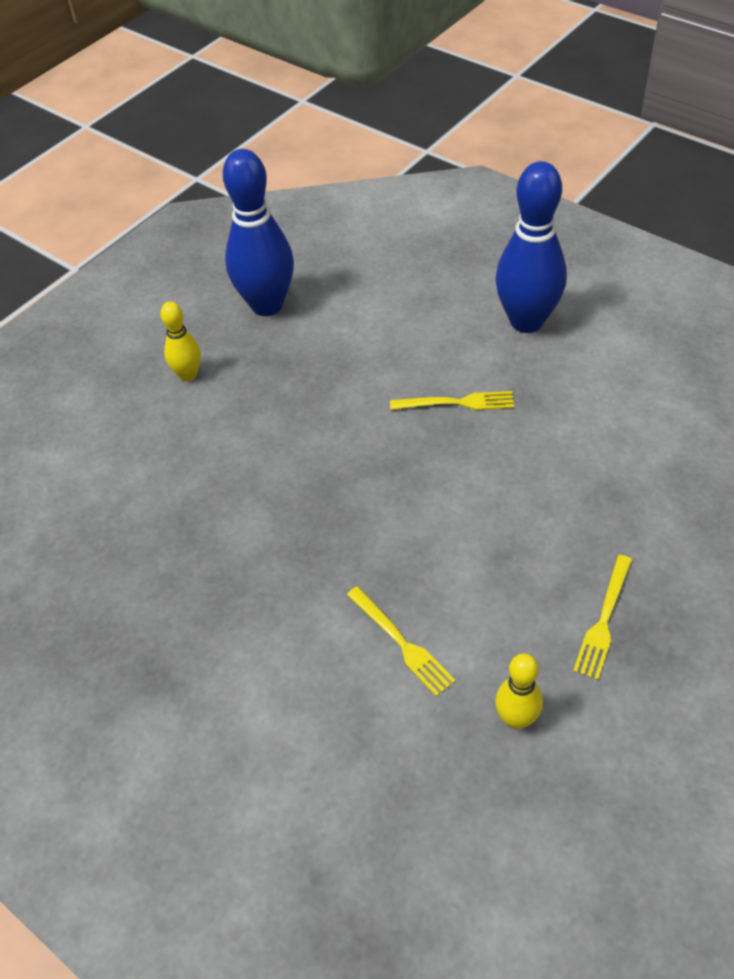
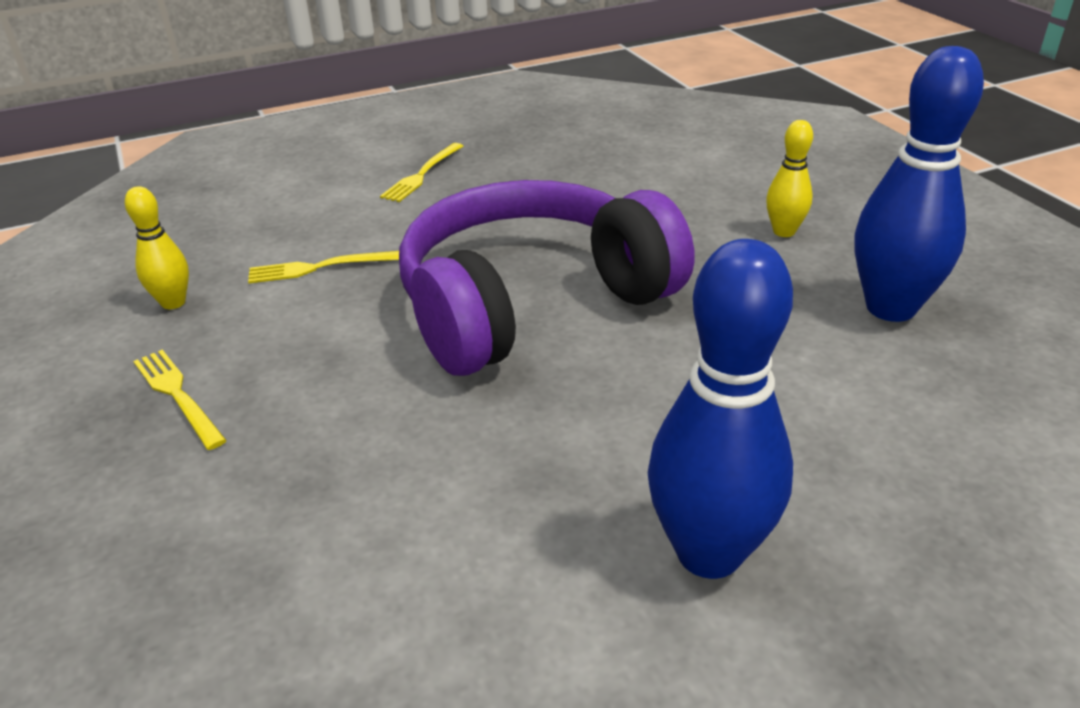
camera: 115 degrees right, 15 degrees down
(366, 475) = (532, 303): none -> purple headphones
(457, 403) = (585, 407): yellow fork -> yellow fork (422, 174)

